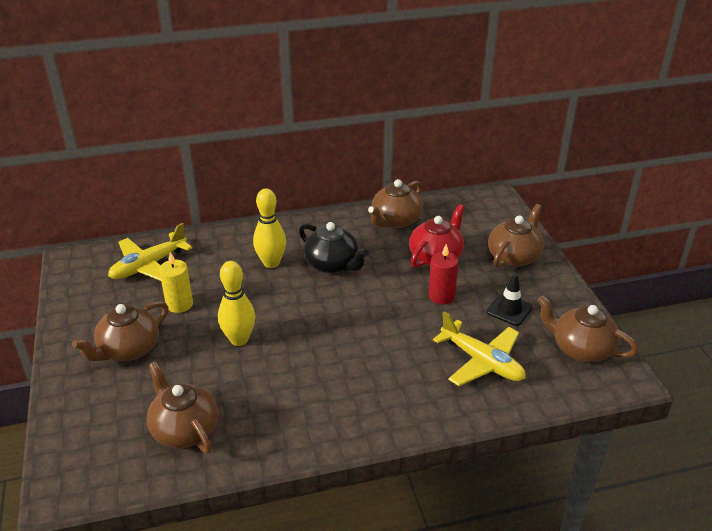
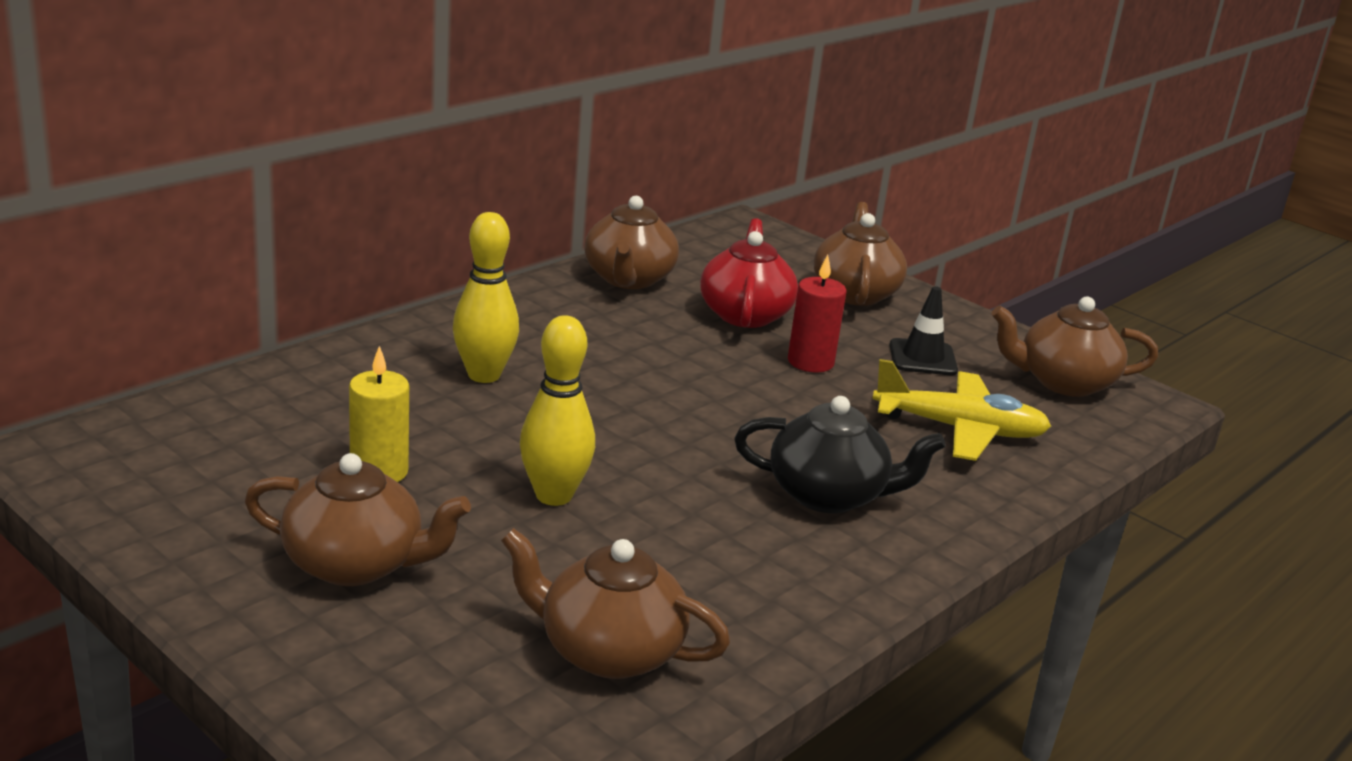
camera: 35 degrees left, 10 degrees down
(128, 349) = (355, 564): brown teapot -> brown teapot turned 90 degrees counterclockwise
(148, 266) = (244, 427): yellow plane -> none
(332, 265) = (594, 356): black teapot -> black teapot (828, 495)

